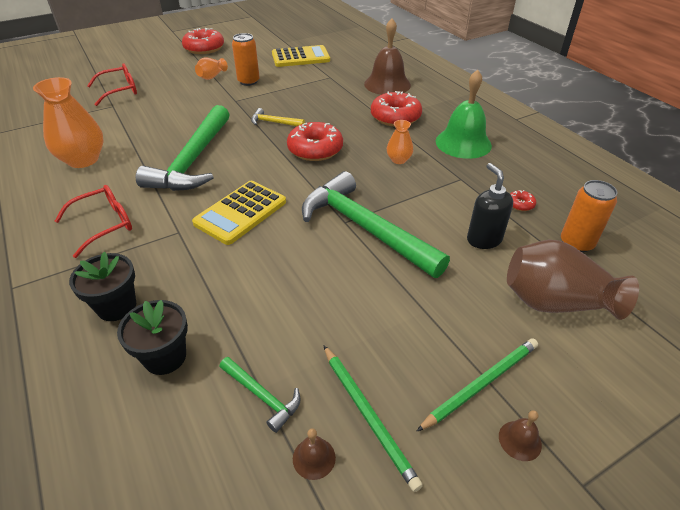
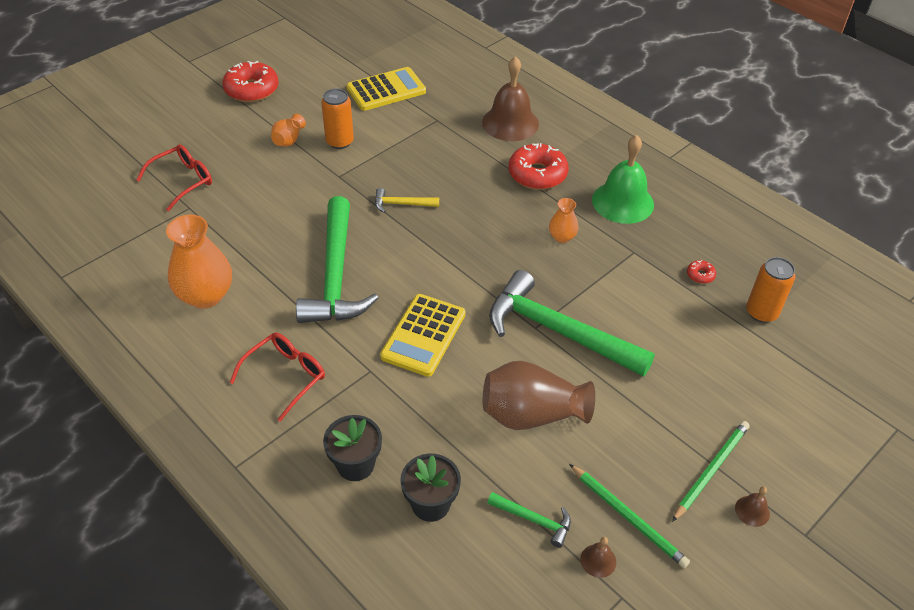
camera: 15 degrees left, 5 degrees up
(315, 149) = (466, 237): red donut -> none
(483, 239) = (676, 324): black soap dispenser -> none
(555, 302) = (754, 380): brown vase -> brown vase (531, 414)

